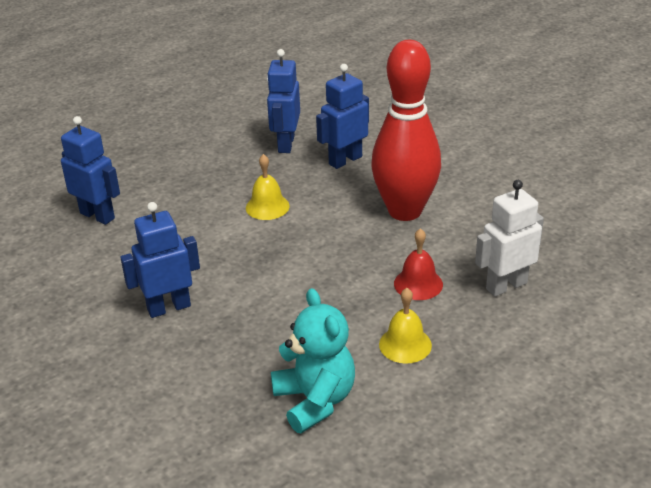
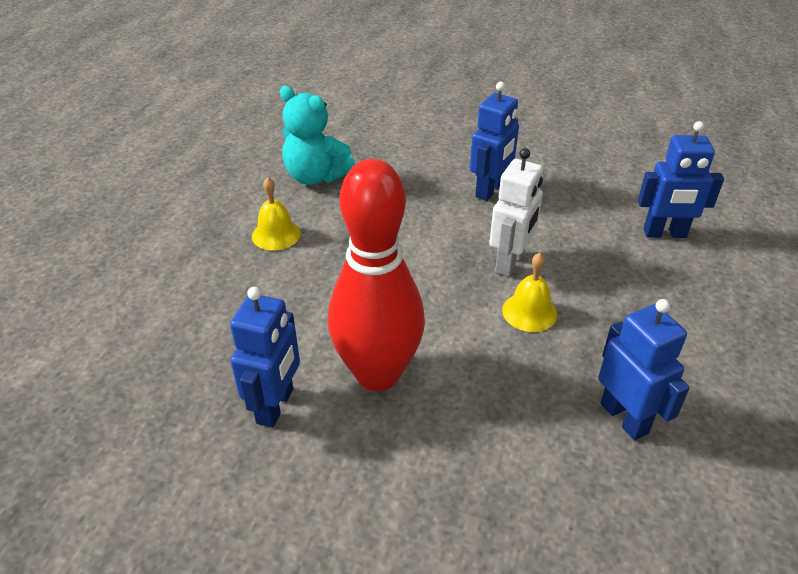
camera: 145 degrees right, 5 degrees up
(345, 160) = (521, 426): blue robot -> blue robot (275, 406)
(418, 284) = (300, 290): red bell -> none
(506, 286) = (210, 324): white robot -> white robot (510, 262)

